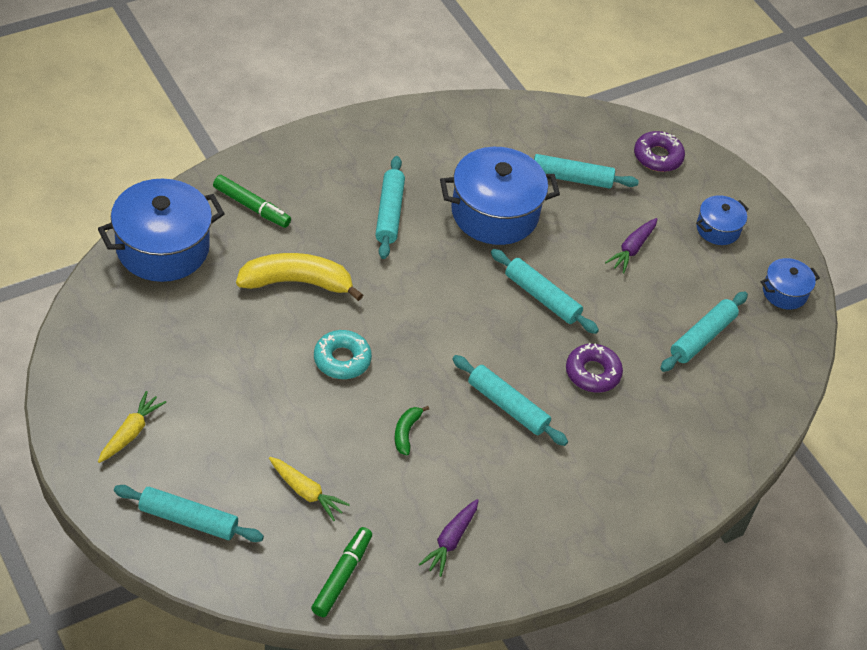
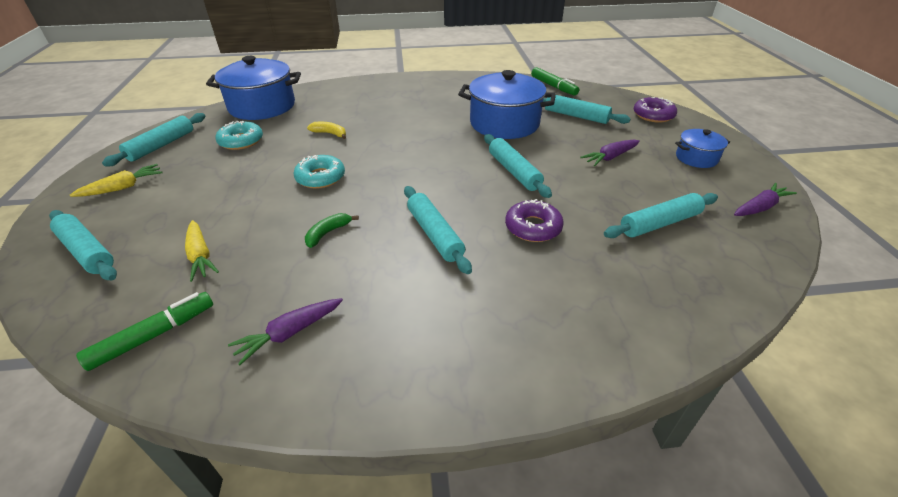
camera: 30 degrees right, 10 degrees down
(197, 323) = (241, 141): none -> turquoise donut
(251, 206) = (337, 98): green marker -> green marker (553, 86)
(297, 282) = (330, 134): yellow banana -> yellow banana, size x0.48
(389, 213) = (426, 113): turquoise rolling pin -> turquoise rolling pin (161, 145)
(784, 292) = (759, 207): blue pot -> purple carrot

